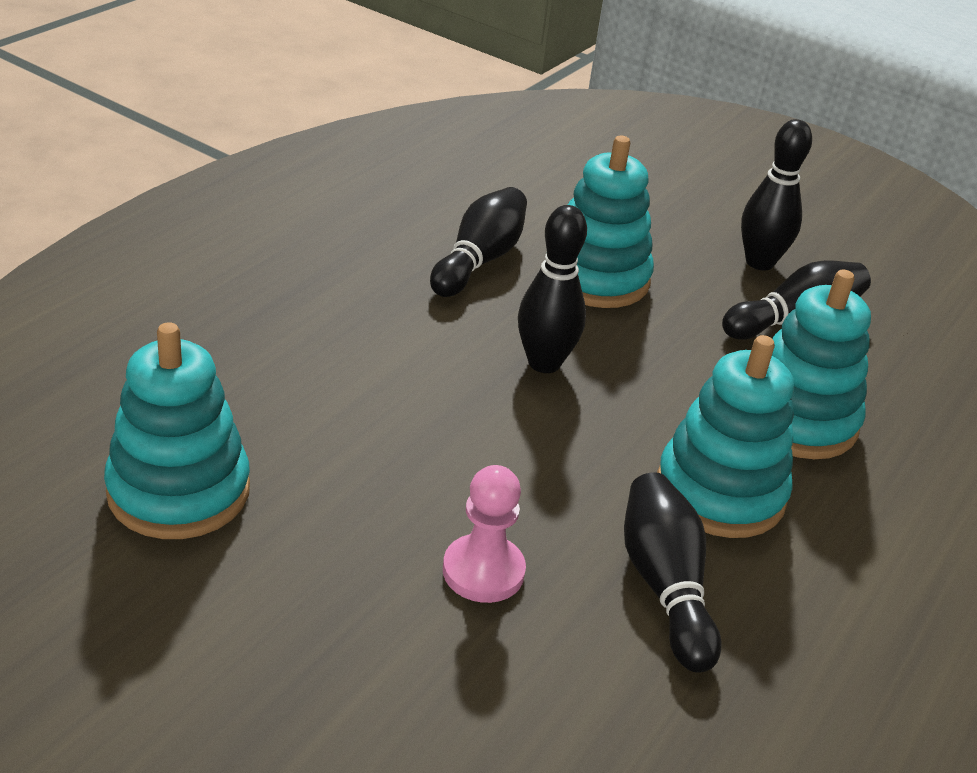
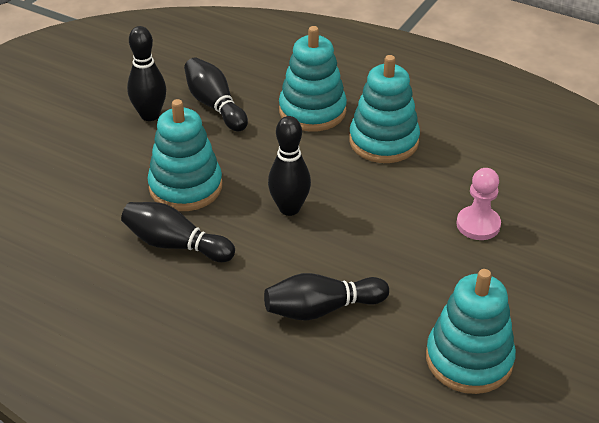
camera: 90 degrees left, 5 degrees up
(664, 586) = (460, 162): black bowling pin -> black bowling pin (321, 309)

